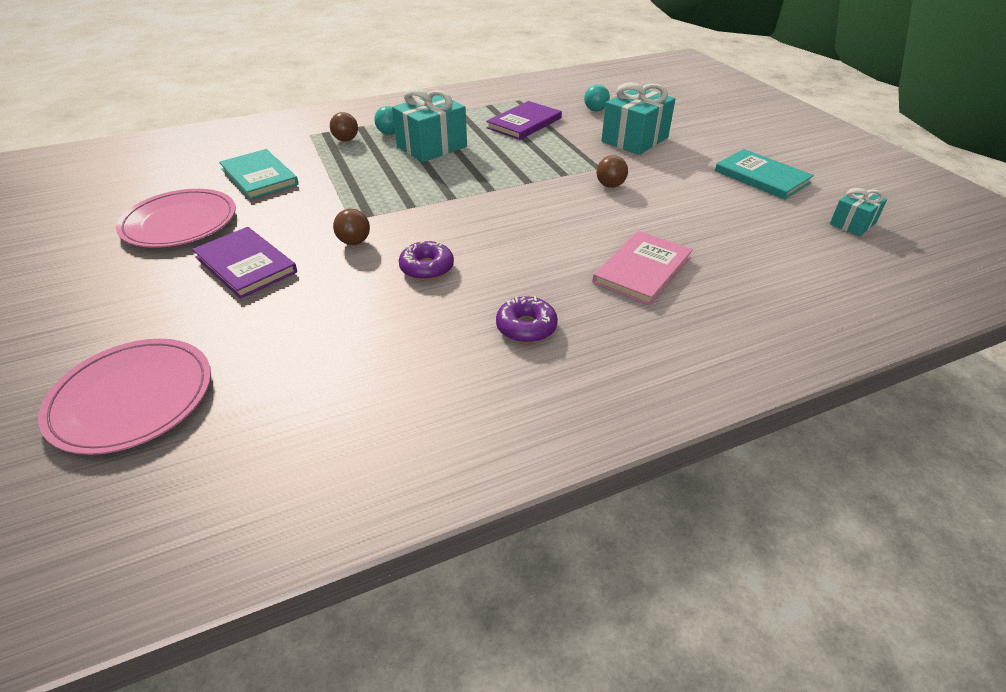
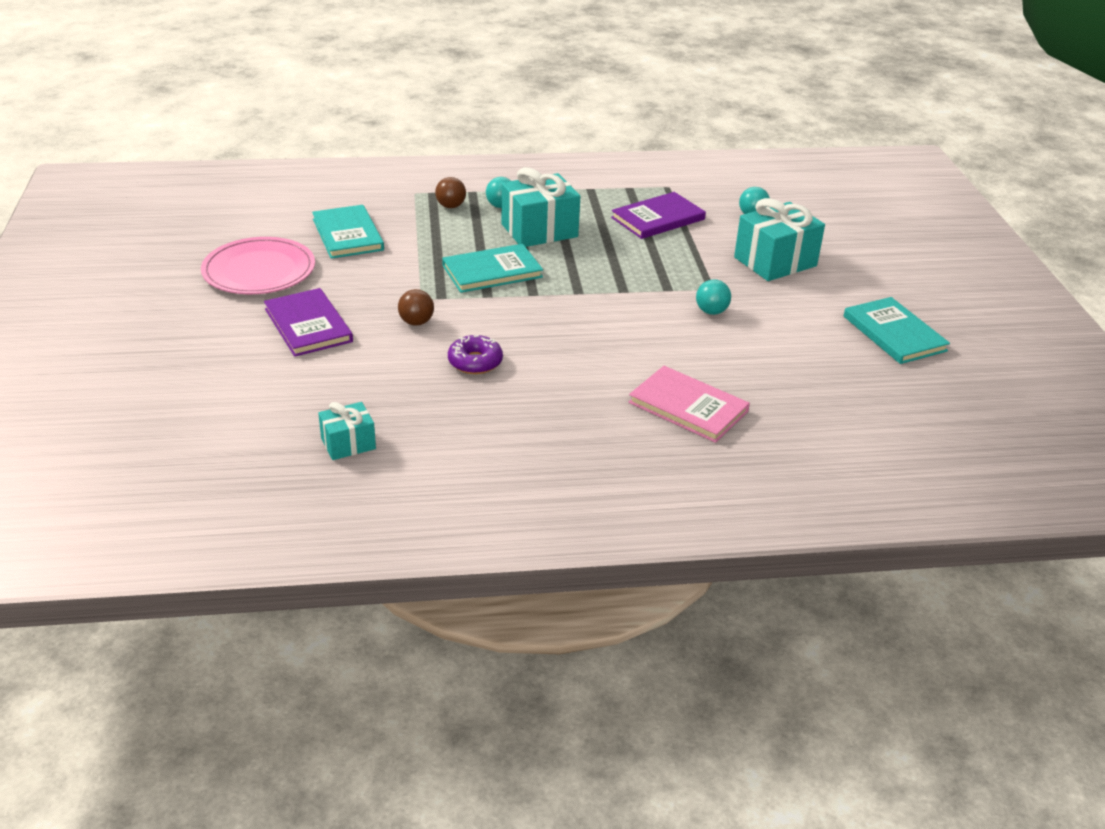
camera: 15 degrees right, 5 degrees down
(132, 398) = (186, 422): pink plate -> none
(406, 185) = (492, 271): none -> turquoise book
(526, 327) = (542, 436): purple donut -> none
(610, 185) = (711, 311): brown ball -> turquoise ball
(642, 270) = (688, 407): pink book -> pink book turned 75 degrees clockwise
(852, 223) = (957, 405): turquoise gift -> turquoise gift (348, 444)

